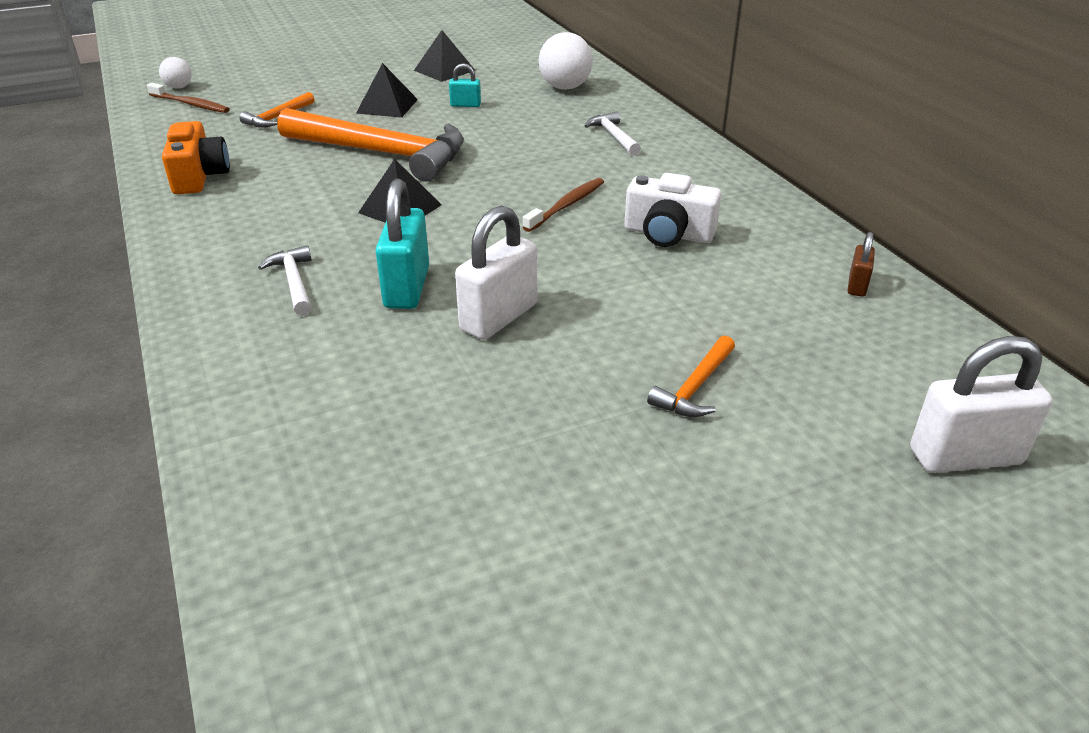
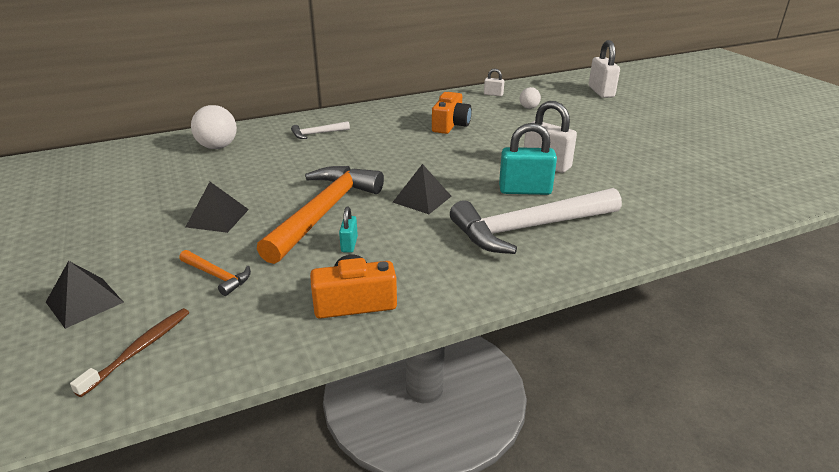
camera: 90 degrees left, 5 degrees down
(179, 87) = (62, 375): white ball -> white ball (529, 108)
(294, 282) = (529, 228): white hammer -> white hammer, size x2.27
(444, 70) = (139, 195): black pyramid -> black pyramid (84, 302)
(465, 105) = (234, 183): turquoise padlock -> turquoise padlock (349, 244)
(566, 205) = (417, 148): brown toothbrush -> none
(668, 234) = (450, 125): white camera -> orange camera
(695, 387) = (583, 126): orange hammer -> none
(857, 285) = (493, 94): brown padlock -> white padlock

